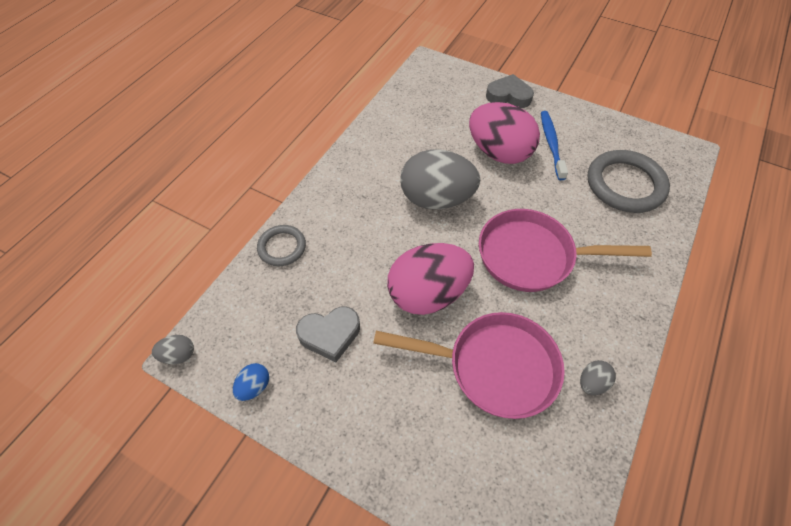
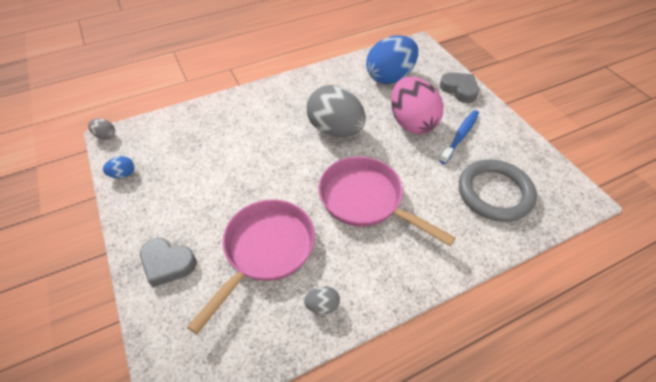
camera: 35 degrees right, 5 degrees down
(282, 247) = (212, 109): grey ring -> none
(330, 334) = (189, 171): grey heart -> grey heart (167, 264)
(428, 294) = (270, 182): pink egg -> none
(434, 113) = (390, 77): none -> blue egg
(493, 367) = (265, 251): pink pan -> pink pan turned 105 degrees counterclockwise

